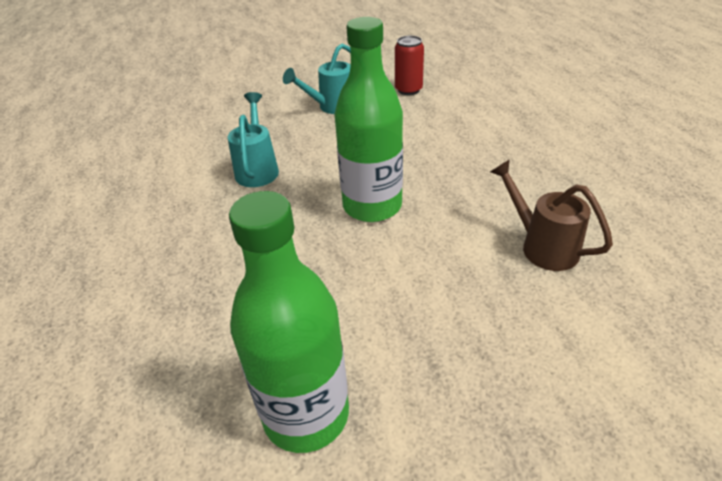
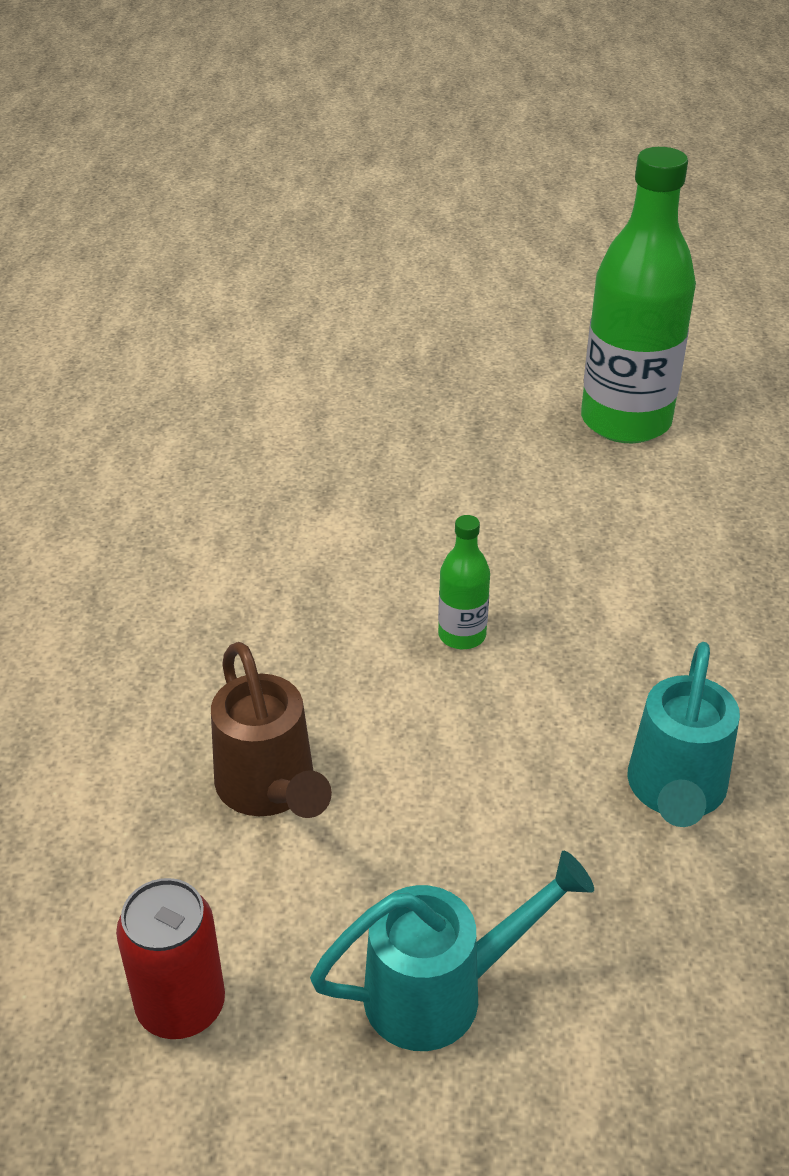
camera: 165 degrees left, 0 degrees up
(372, 206) = (462, 635): green bottle -> green bottle, size x0.44
(542, 246) = (248, 509): brown watering can -> brown watering can (270, 790)

